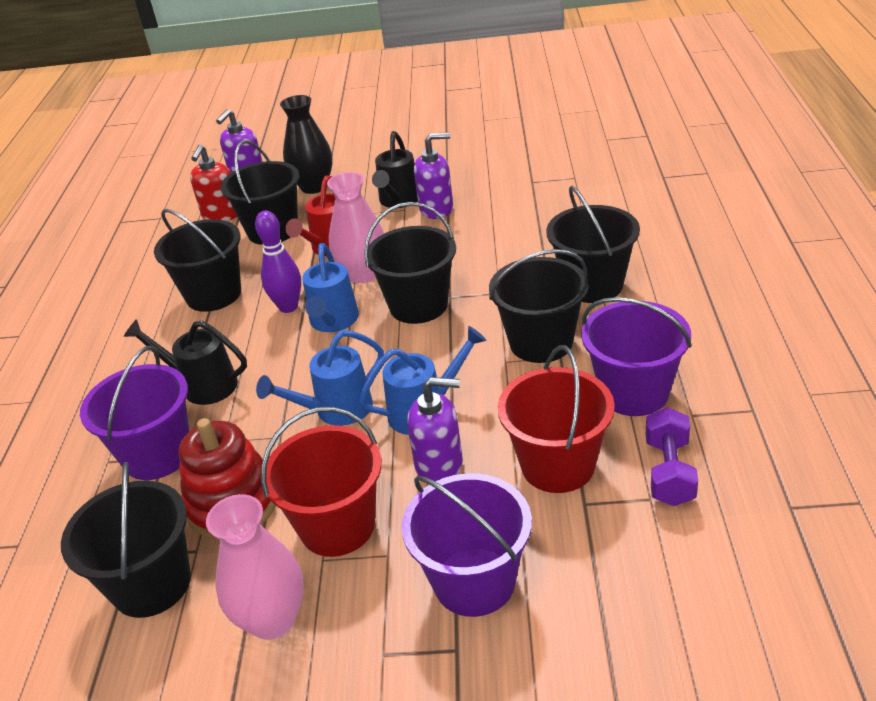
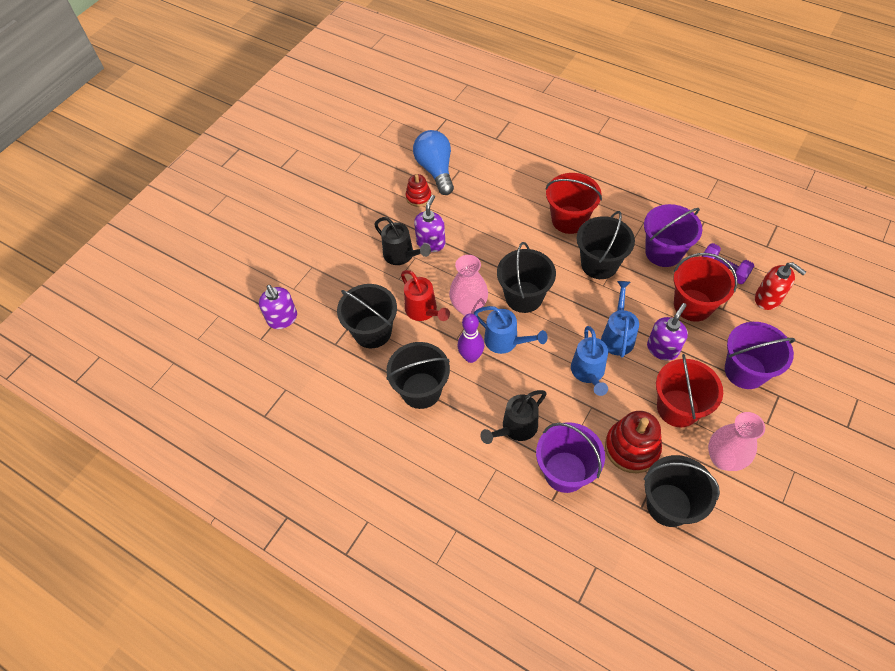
camera: 60 degrees left, 20 degrees up
(221, 215) = (321, 352): red soap dispenser -> red soap dispenser (768, 299)
(314, 187) = (337, 288): black vase -> none
(498, 172) = (418, 197): none -> red stacking toy
(554, 164) = (436, 170): none -> blue light bulb
(593, 285) = (569, 220): black bucket -> red bucket

